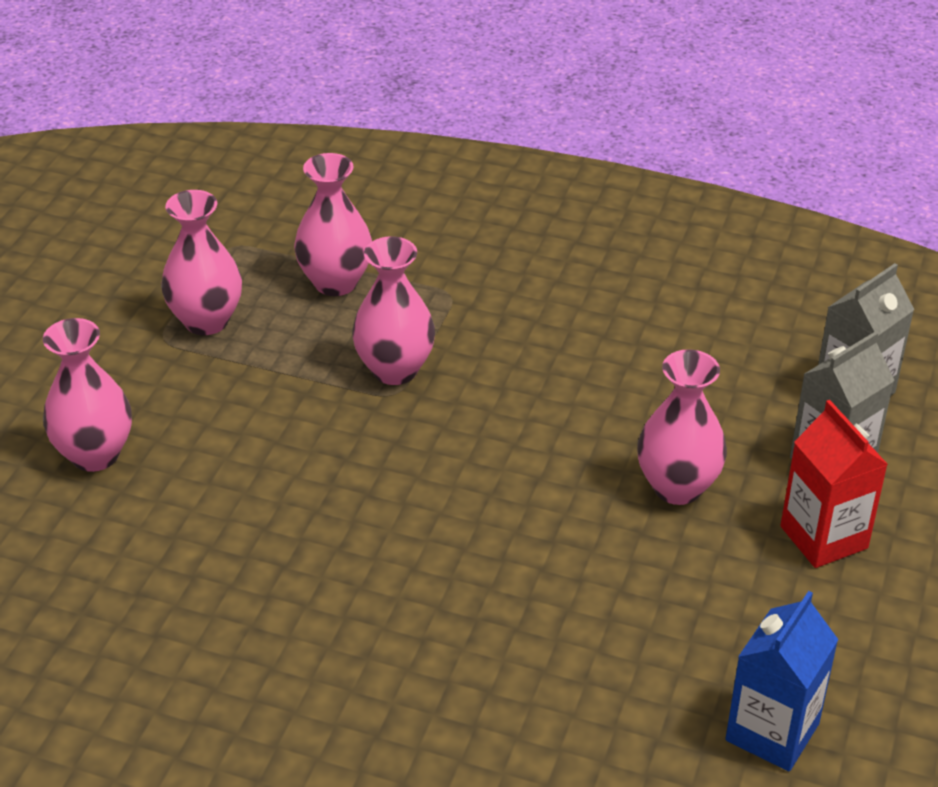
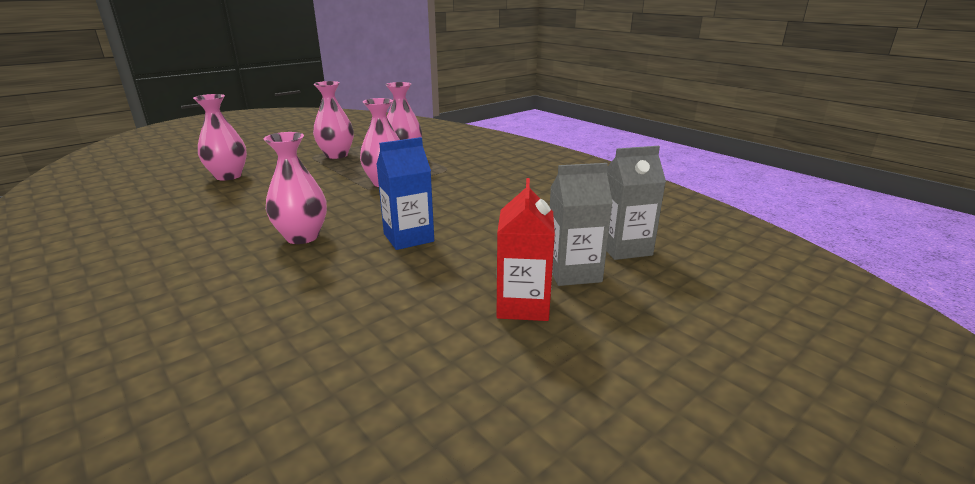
camera: 30 degrees right, 15 degrees down
(677, 487) = (460, 255): pink vase -> pink vase (302, 237)
(772, 732) = (340, 401): blue carton -> blue carton (408, 238)

